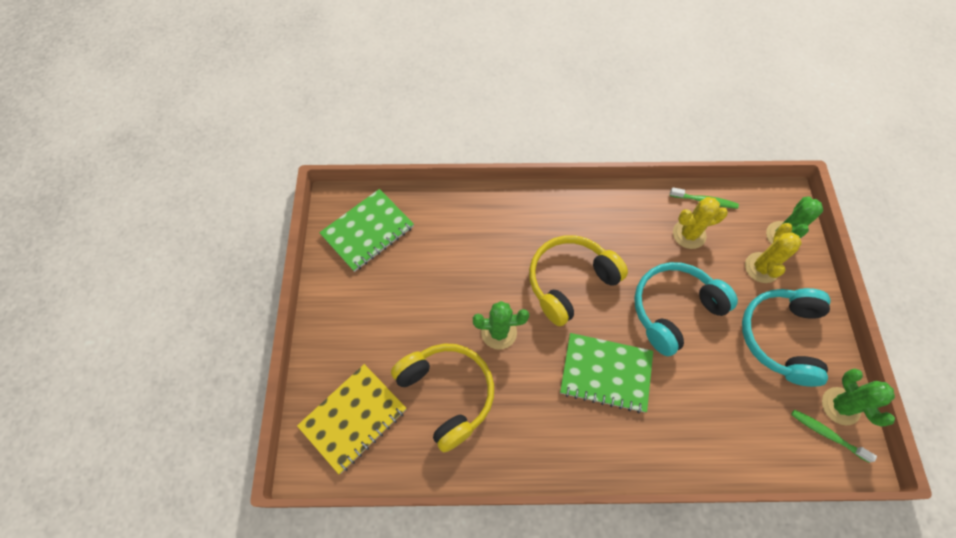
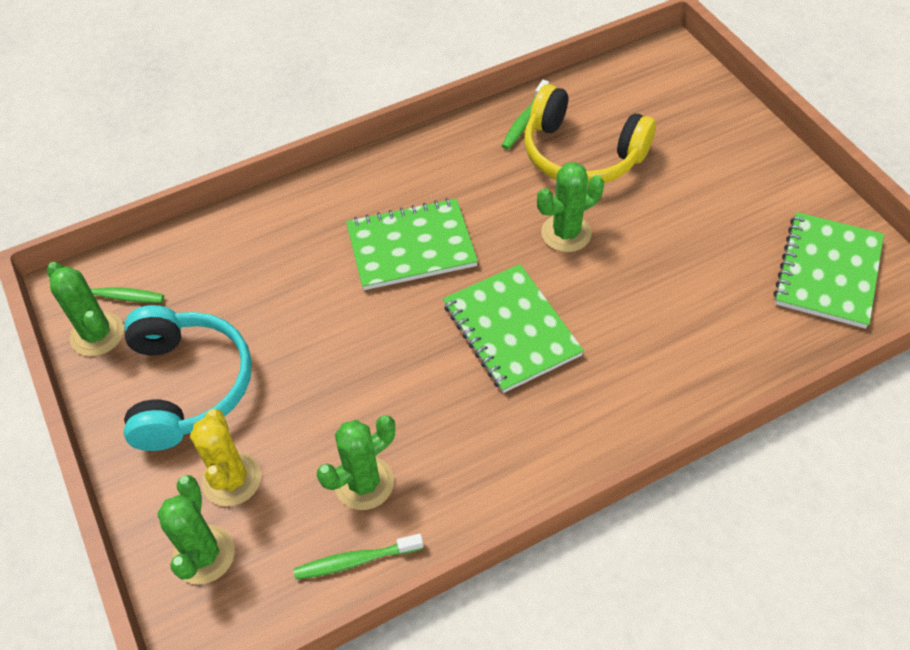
camera: 155 degrees right, 10 degrees down
(353, 418) = (660, 98): yellow notebook -> none
(468, 451) = (524, 121): none -> green toothbrush
(570, 282) = (511, 330): yellow headphones -> green notebook
(674, 310) = (350, 357): turquoise headphones -> none
(689, 234) = (364, 483): yellow cactus -> green cactus

